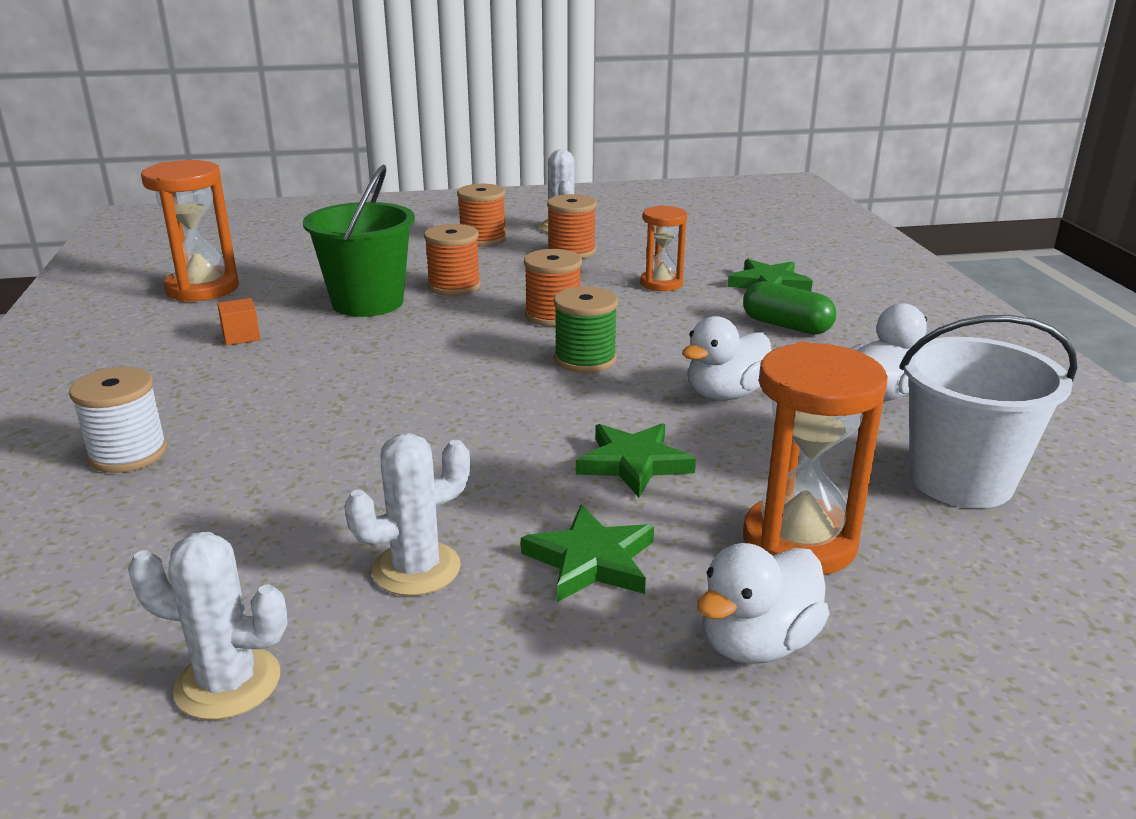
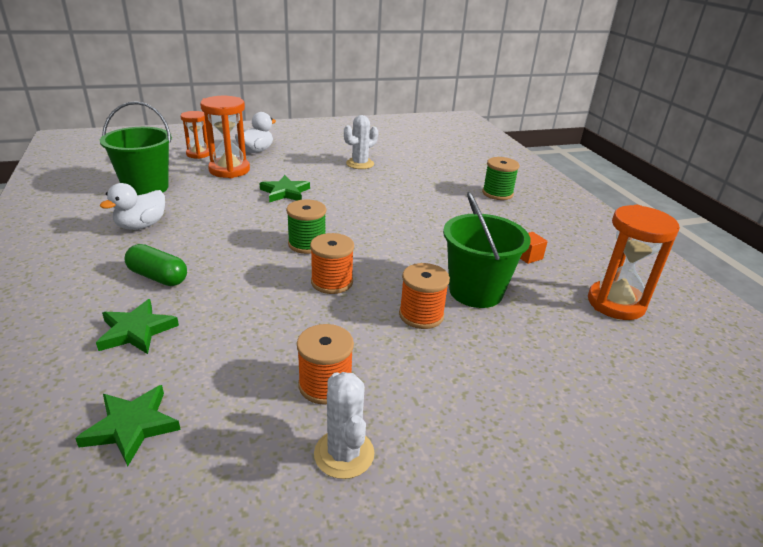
camera: 170 degrees right, 5 degrees up
(128, 454) = (497, 193): white spool -> green spool
(228, 683) = (396, 145): white cactus -> none
(483, 239) = (433, 410): orange spool -> none
(591, 560) = (303, 166): green star -> green star (131, 426)
(661, 283) = (239, 327): orange hourglass -> orange hourglass (198, 154)
(725, 394) = (230, 224): white duck -> none
(960, 480) = (146, 188): white bucket -> green bucket

